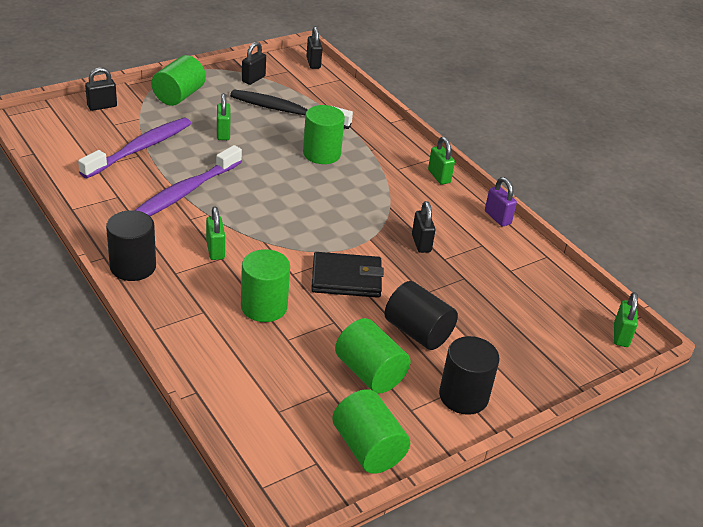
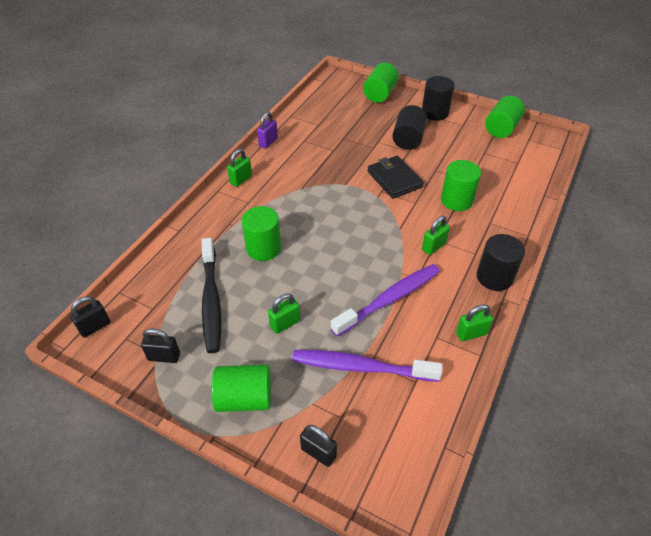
camera: 115 degrees left, 10 degrees up
(185, 192) = (390, 299): purple toothbrush -> purple toothbrush turned 45 degrees counterclockwise
(369, 372) = (456, 144): green cylinder -> green cylinder (380, 94)
(421, 243) = (328, 163): black padlock -> none
(621, 335) = (335, 81): green padlock -> green padlock (471, 333)

